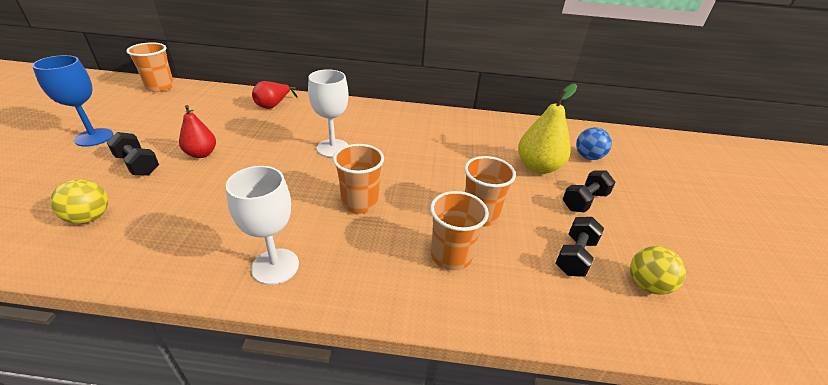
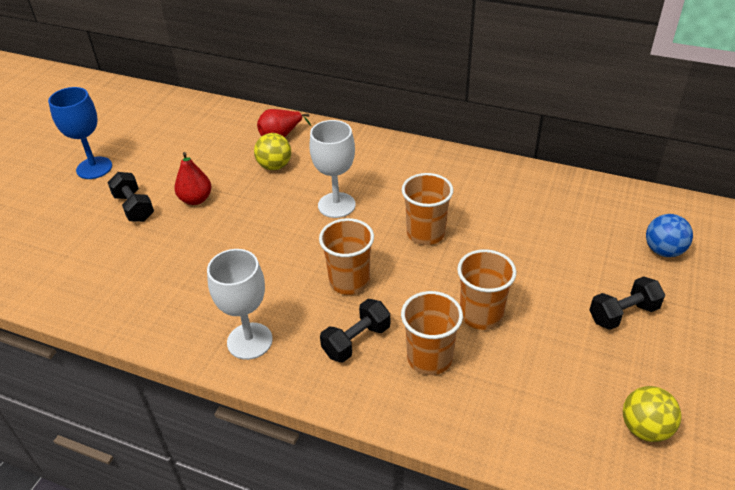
camera: 20 degrees right, 5 degrees up
(90, 217) = (91, 264): yellow ball -> yellow ball (275, 166)
(160, 87) = (161, 101): orange cup -> orange cup (425, 233)
(538, 167) = (584, 258): yellow pear -> none
(574, 256) = (573, 381): black dumbbell -> black dumbbell (356, 341)

